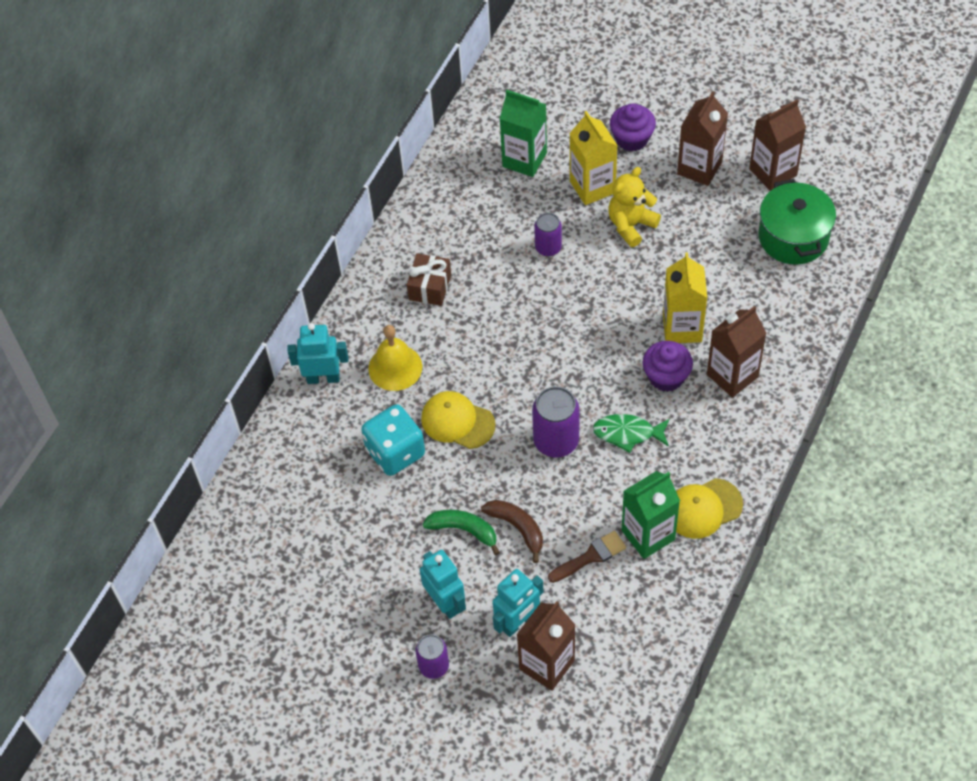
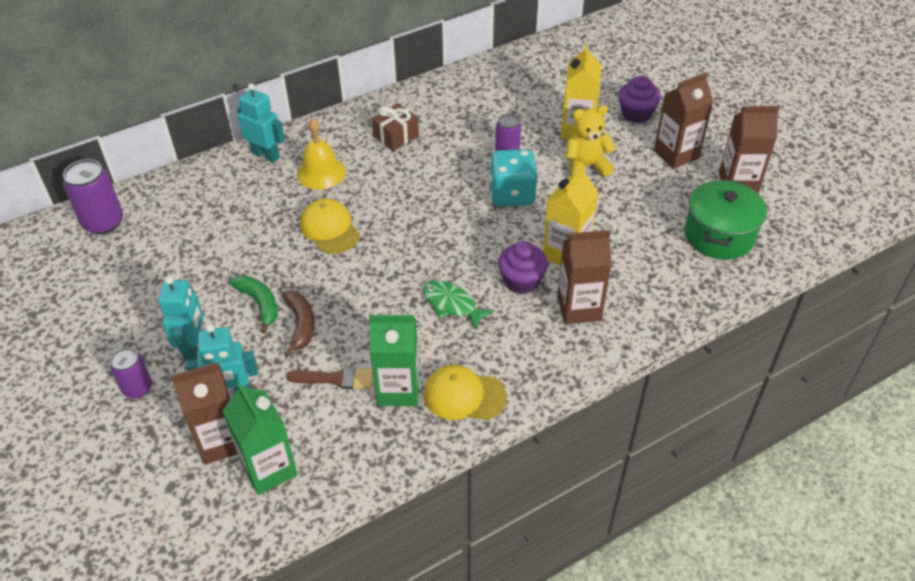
camera: 30 degrees right, 10 degrees down
(395, 452) = (265, 225): turquoise dice -> turquoise dice (512, 194)
(524, 160) = (540, 92): green carton -> green carton (269, 469)
(556, 441) = (390, 280): purple can -> purple can (103, 222)

